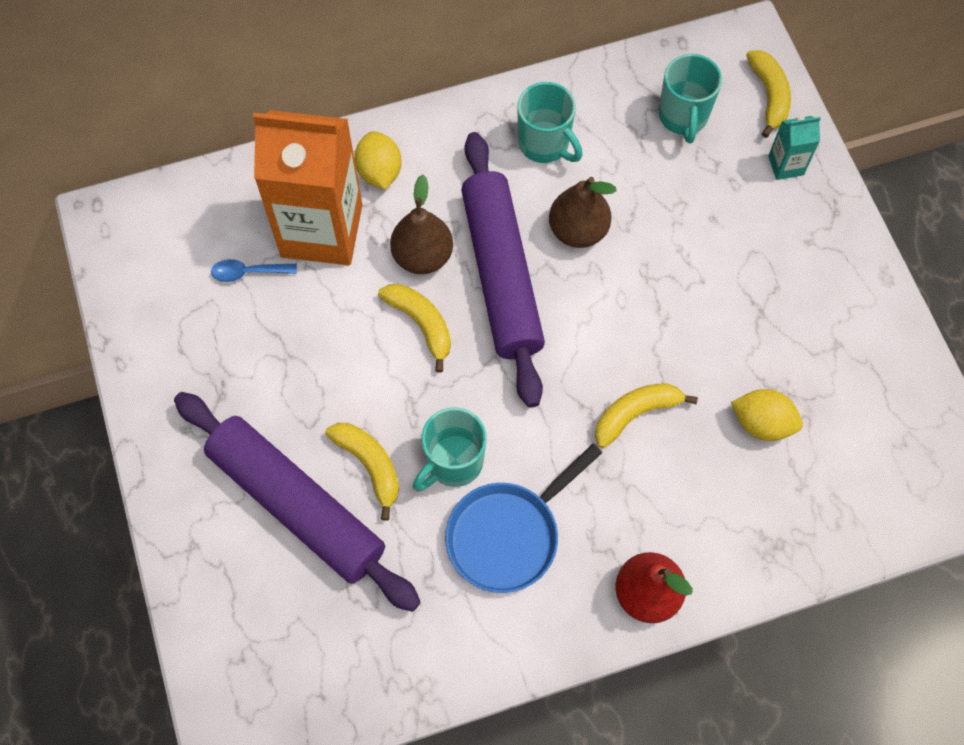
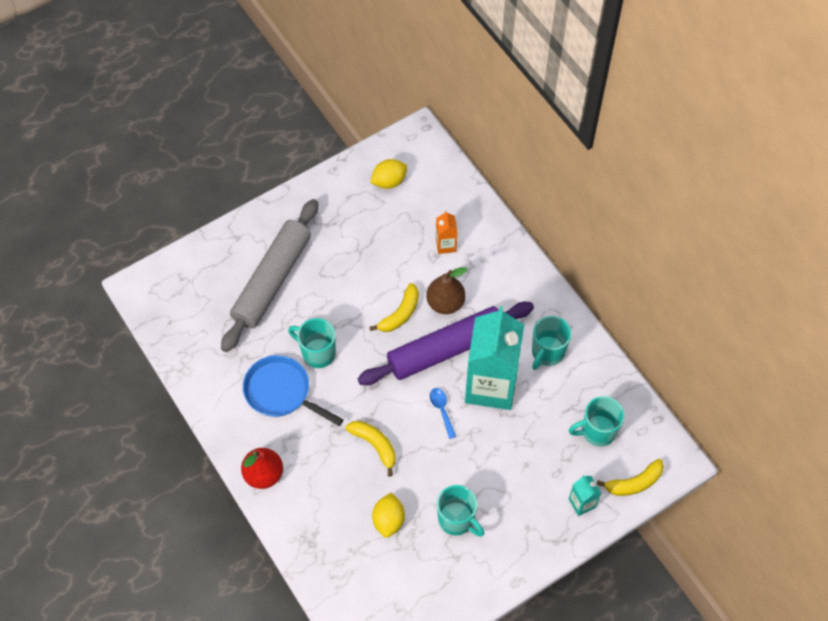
camera: 75 degrees right, 5 degrees down
(248, 272) = (406, 215): blue spoon -> blue spoon (442, 410)
(297, 505) = (272, 280): purple rolling pin -> grey rolling pin
(322, 230) = (446, 245): orange carton -> orange carton, size x0.42
(370, 465) = (304, 310): yellow banana -> none
(379, 172) = (496, 264): yellow lemon -> yellow lemon (389, 181)
(578, 231) = (490, 385): brown pear -> turquoise carton
(779, 329) = (457, 520): none -> turquoise mug

